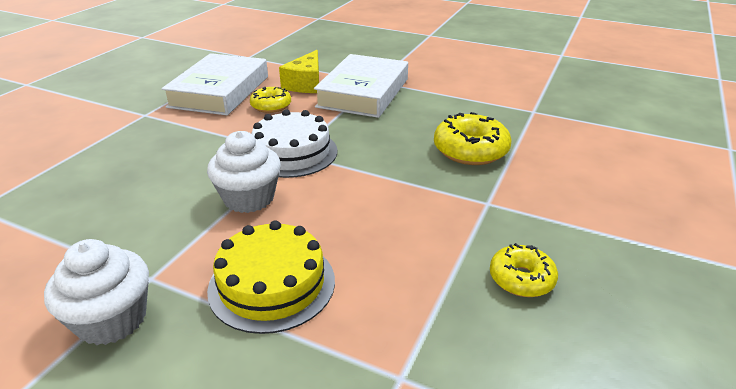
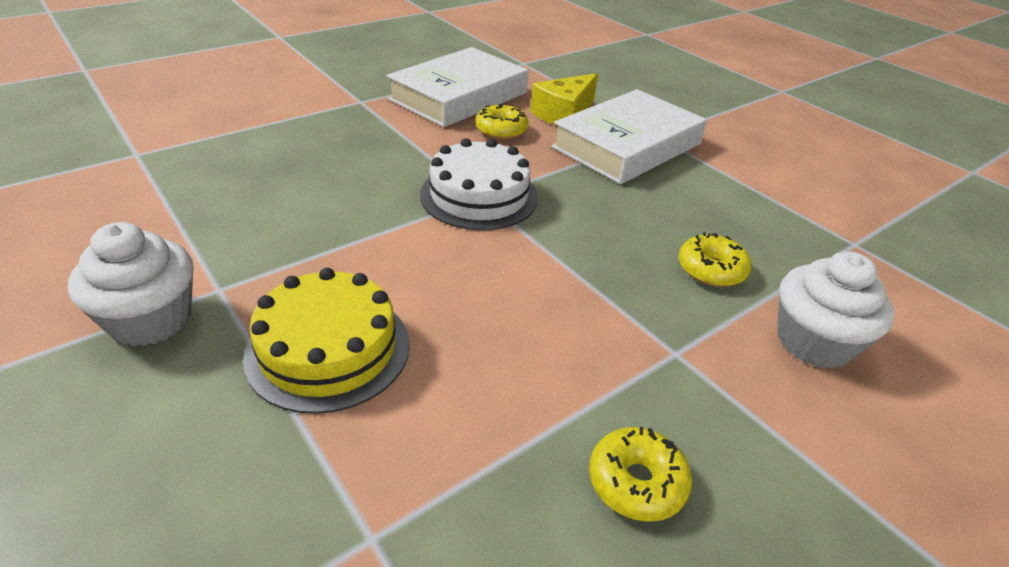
camera: 25 degrees right, 5 degrees up
(249, 198) = (387, 235): white cupcake -> white cupcake (814, 342)
(470, 150) = (711, 270): yellow donut -> yellow donut, size x0.63

